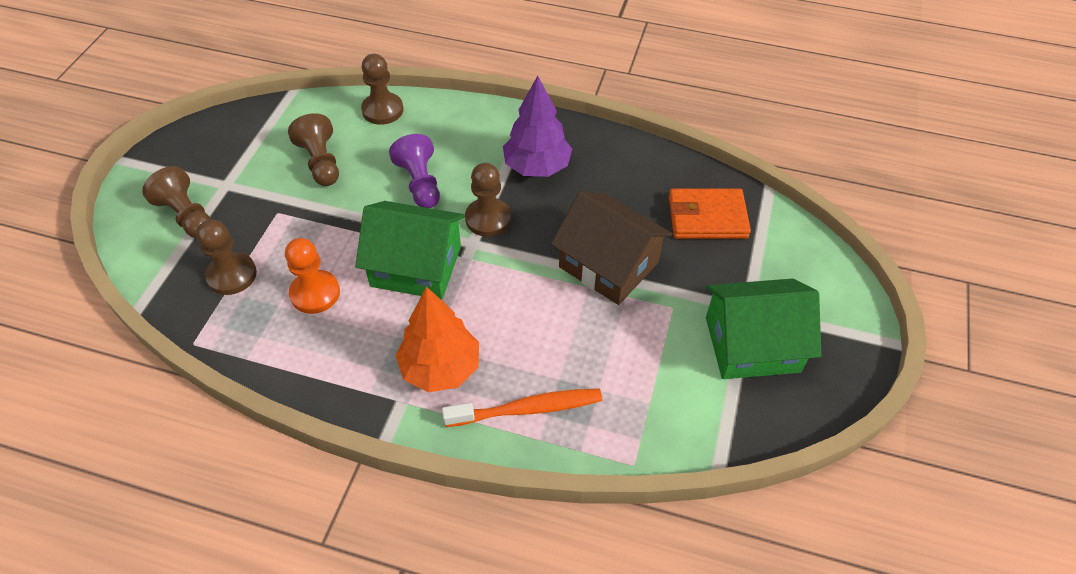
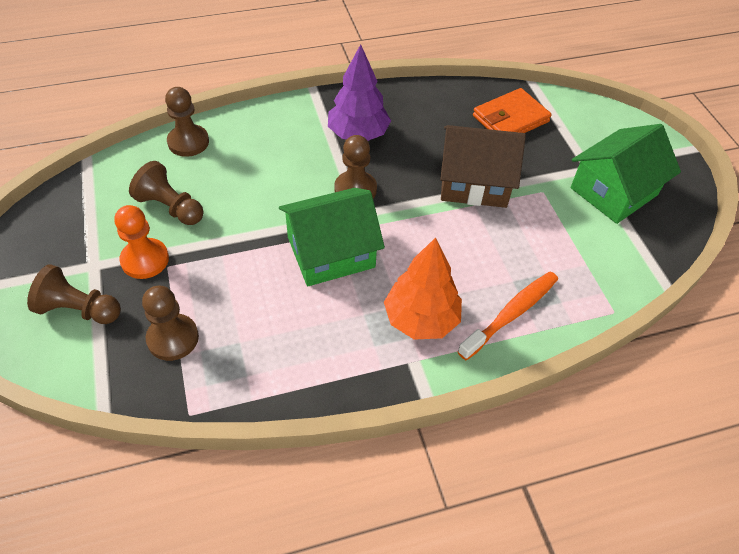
camera: 35 degrees left, 0 degrees up
(315, 293) = (264, 315): orange pawn -> orange pawn (145, 260)
(420, 183) = (275, 187): purple pawn -> none

